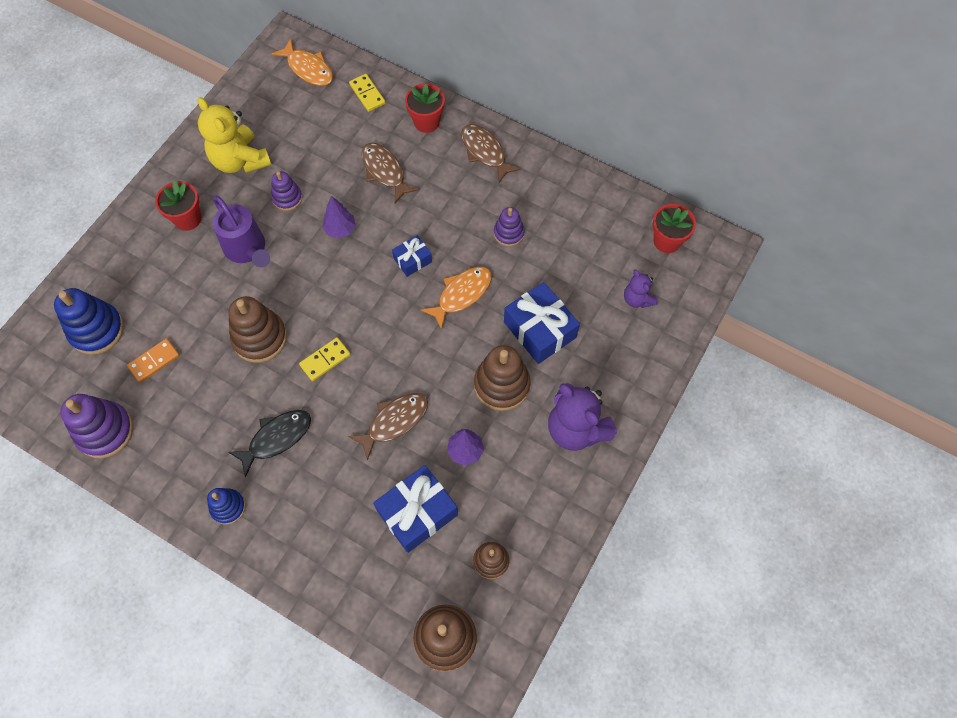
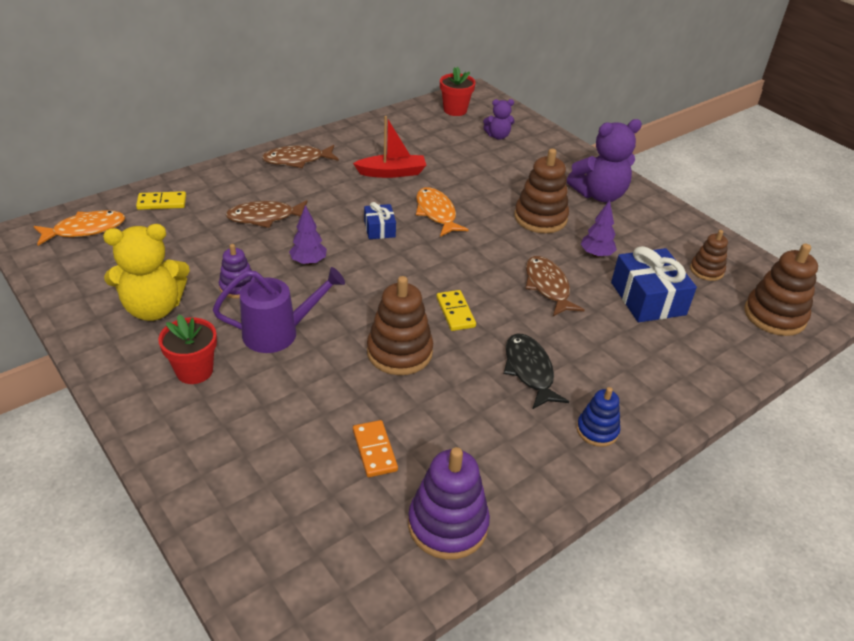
camera: 70 degrees left, 25 degrees down
(97, 330) = (291, 499): blue stacking toy -> none
(426, 122) = (232, 179): red flower pot -> none
(508, 233) = (392, 173): purple stacking toy -> red boat
(540, 330) = (498, 185): blue gift -> none

